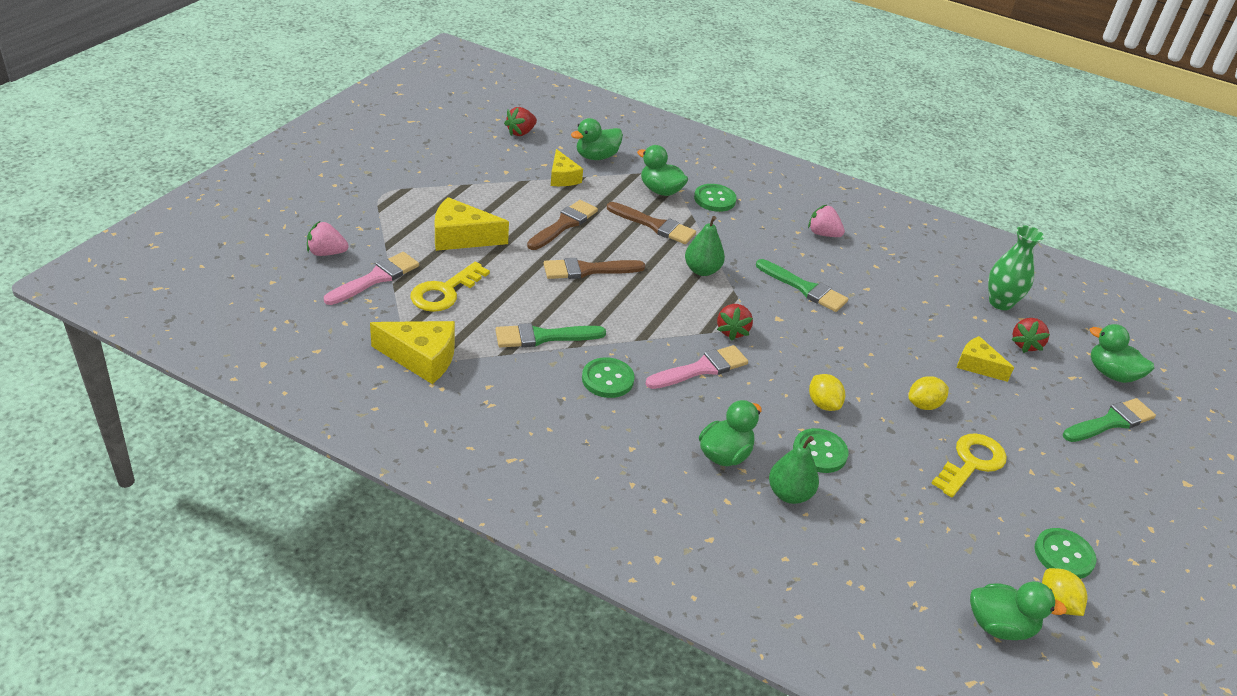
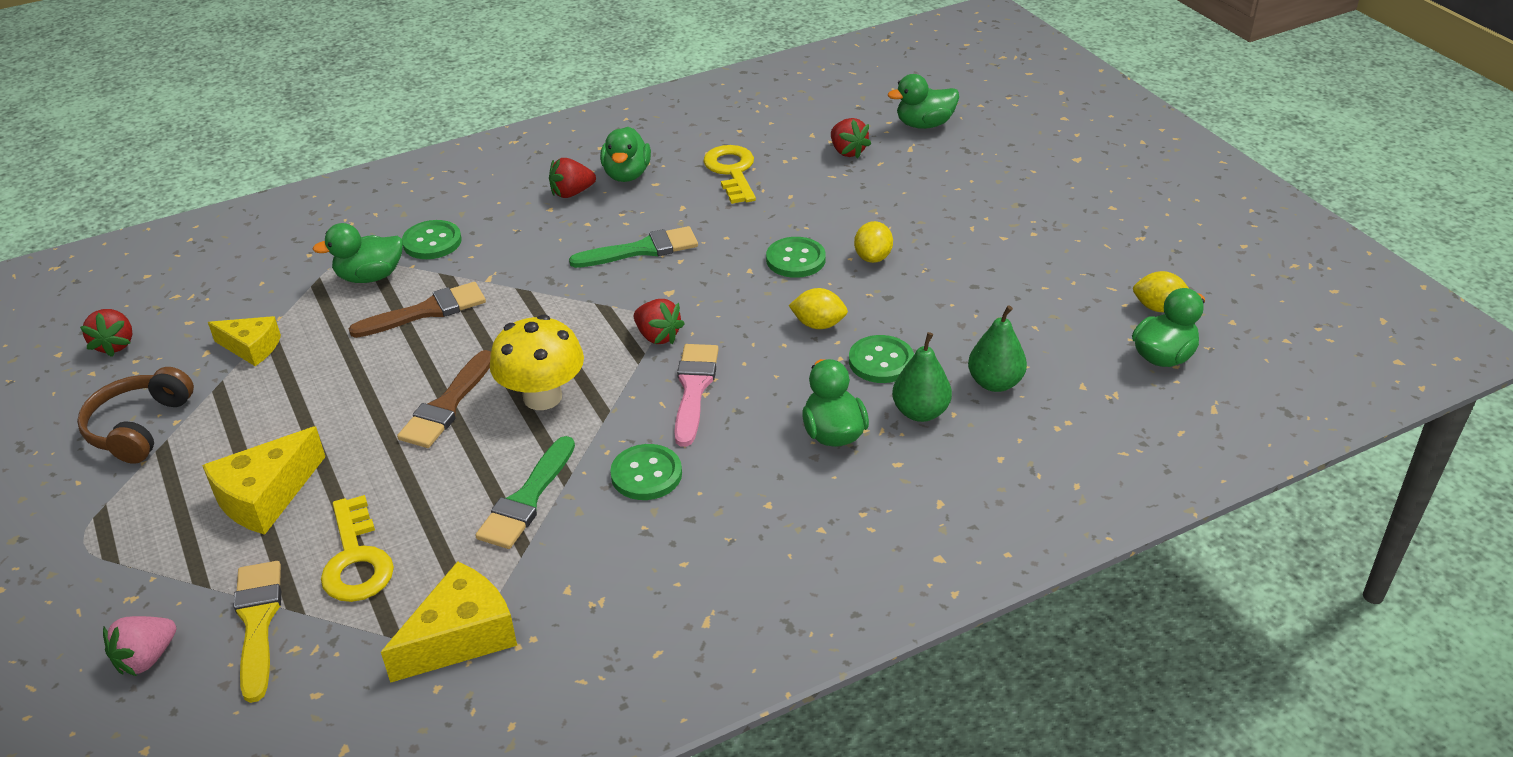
camera: 50 degrees left, 0 degrees up
(376, 278) = (258, 622): pink brush -> yellow brush
(472, 170) = (139, 427): none -> brown headphones
(564, 224) = (343, 388): brown brush -> none
(596, 157) = (246, 299): green duck -> green duck (627, 175)
(630, 305) = (542, 397): none -> yellow mushroom
(702, 270) = (540, 311): green pear -> green pear (995, 383)
(823, 234) = (572, 193): pink strawberry -> red strawberry
(971, 463) = (967, 268): yellow key -> yellow key (732, 171)
(977, 365) = (849, 195): yellow cheese -> none
(1000, 303) = (780, 135): green vase -> none
(1063, 555) = (1109, 273): green button -> green button (795, 259)
(1111, 422) = (979, 158): green brush -> none

